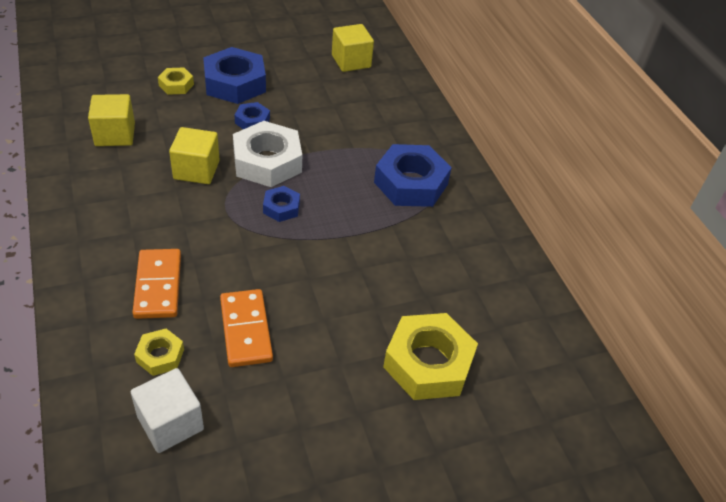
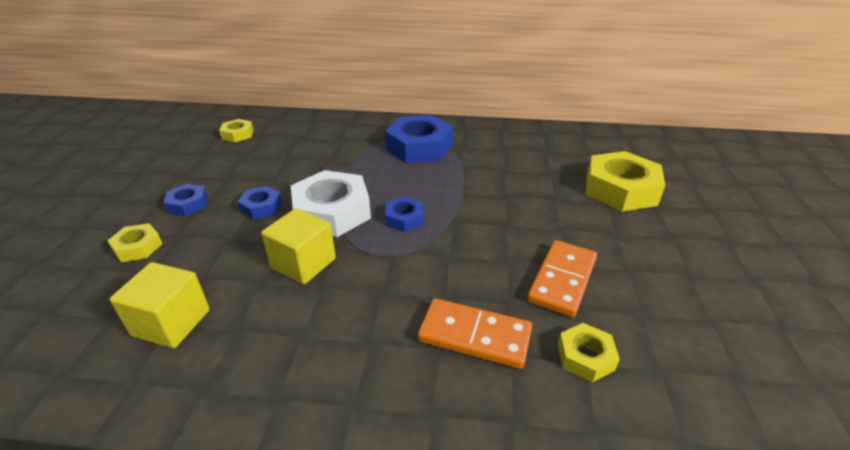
camera: 60 degrees left, 10 degrees down
(170, 423) = (685, 368): white cube -> none
(235, 83) = (188, 204): blue nut -> blue nut, size x0.50
(246, 330) = (562, 280): orange domino -> orange domino turned 75 degrees counterclockwise
(351, 61) = (237, 134): yellow cube -> yellow nut

